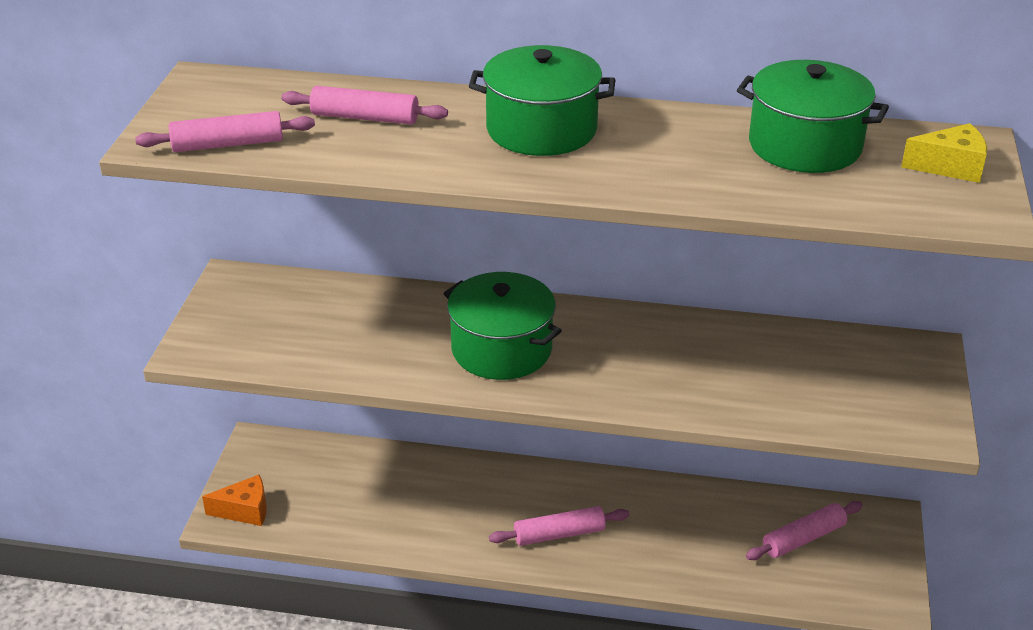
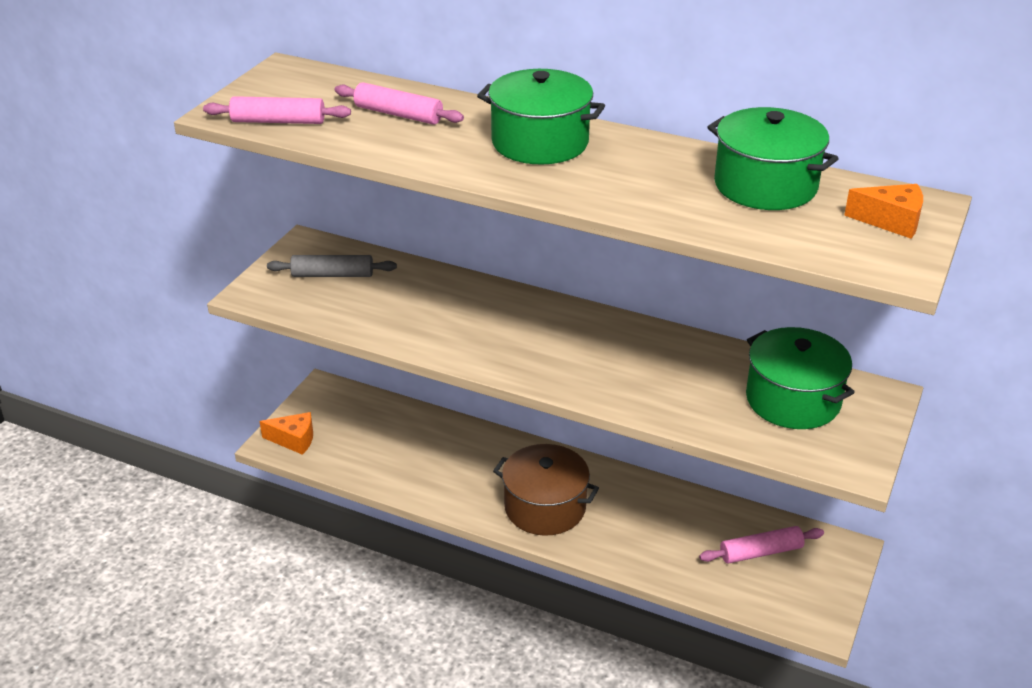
camera: 15 degrees right, 0 degrees up
(280, 312) = (332, 275): none -> grey rolling pin
(501, 349) = (501, 333): green pot -> green pot (793, 400)
(559, 534) = (545, 507): pink rolling pin -> brown pot
(950, 167) = (891, 221): yellow cheese -> orange cheese

